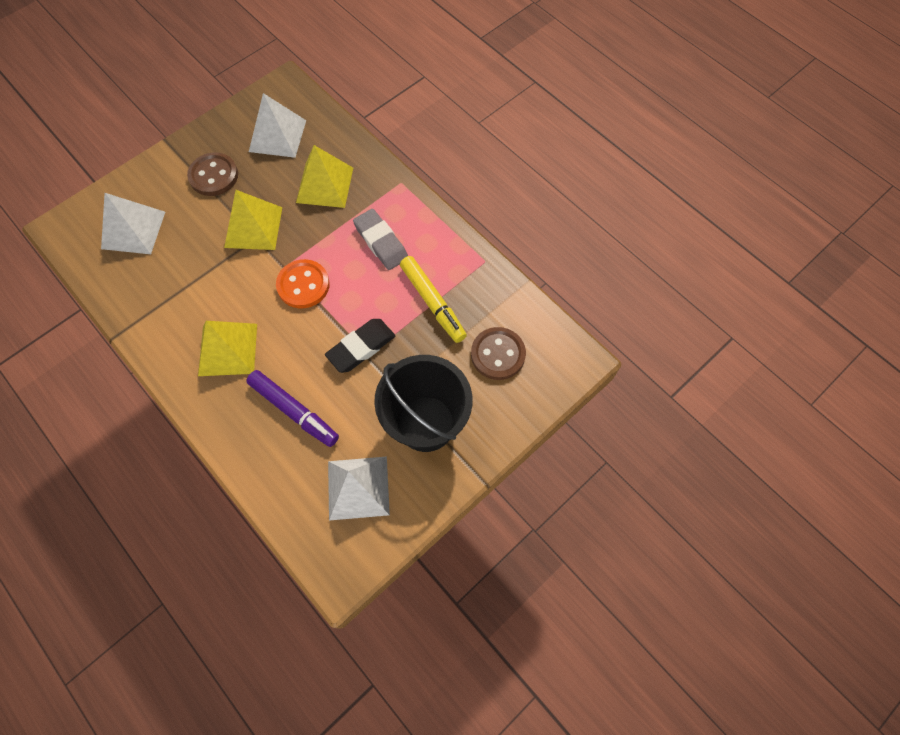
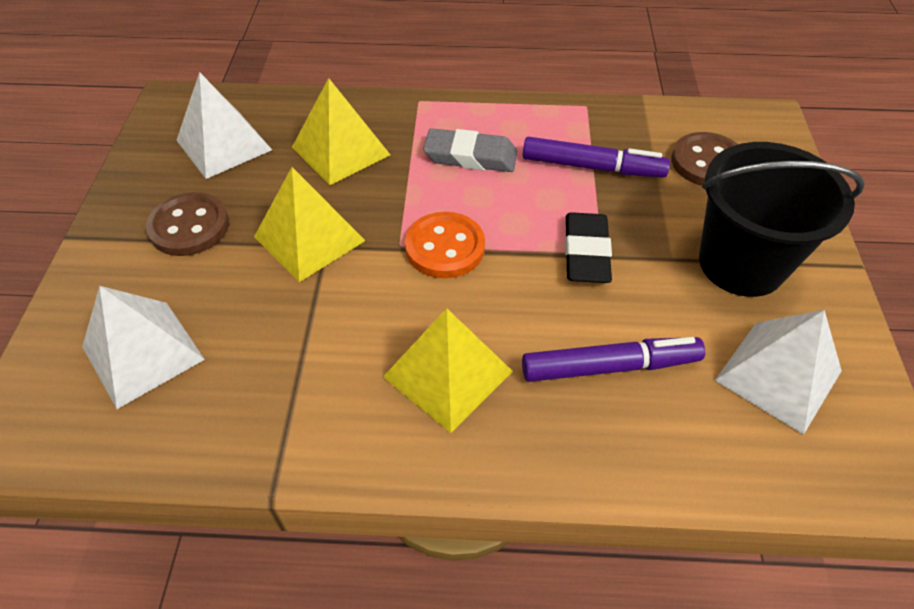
camera: 45 degrees left, 15 degrees down
(433, 302) = (592, 167): yellow marker -> purple marker

